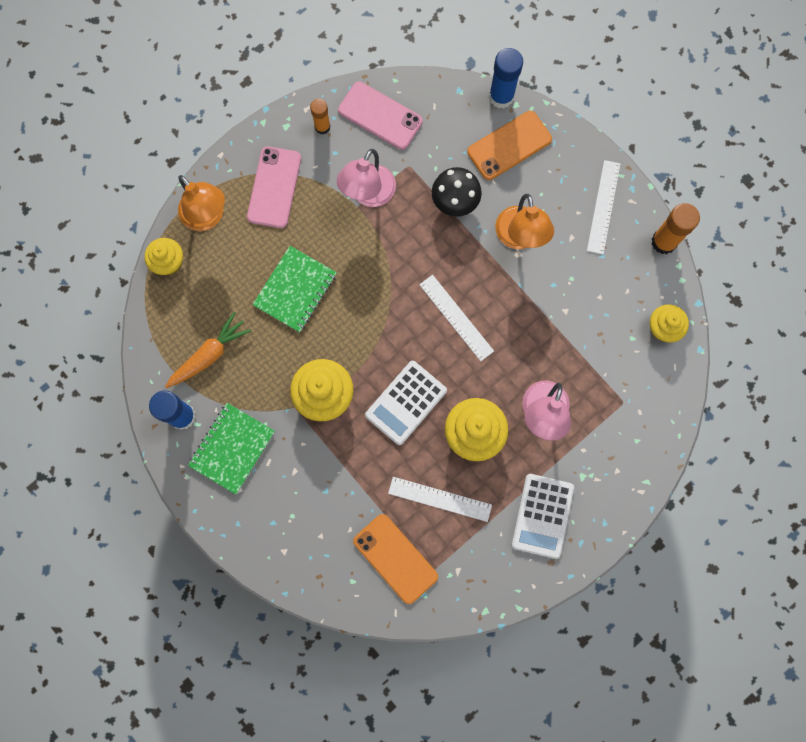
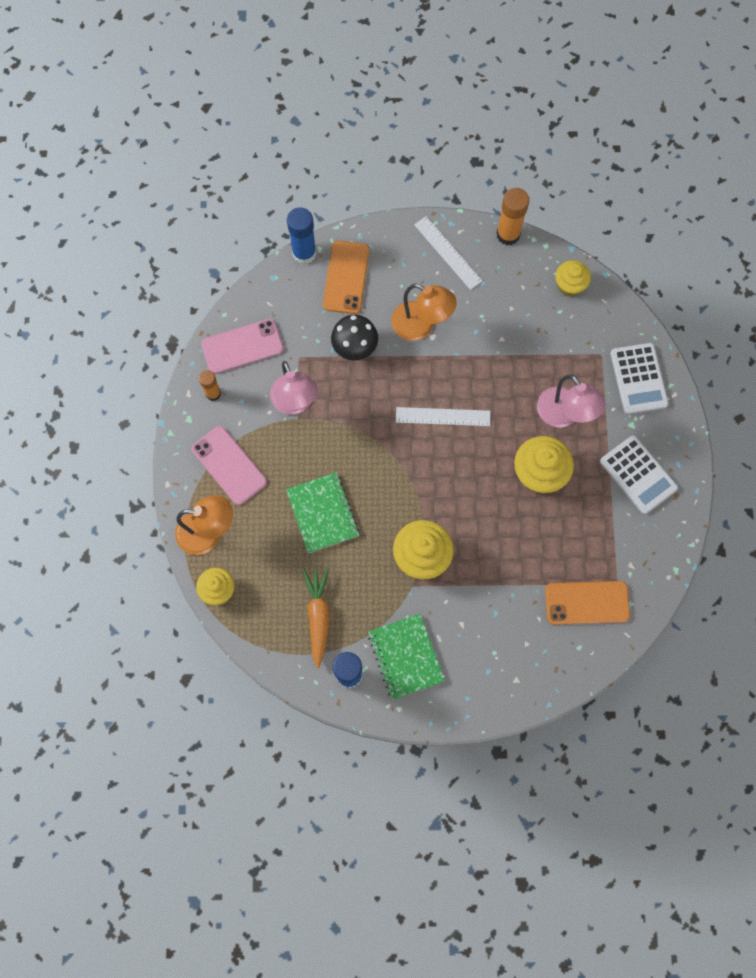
camera: 50 degrees left, 5 degrees down
(406, 403) = (476, 502): white calculator -> white calculator (638, 379)
(440, 499) = (568, 536): white ruler -> none

